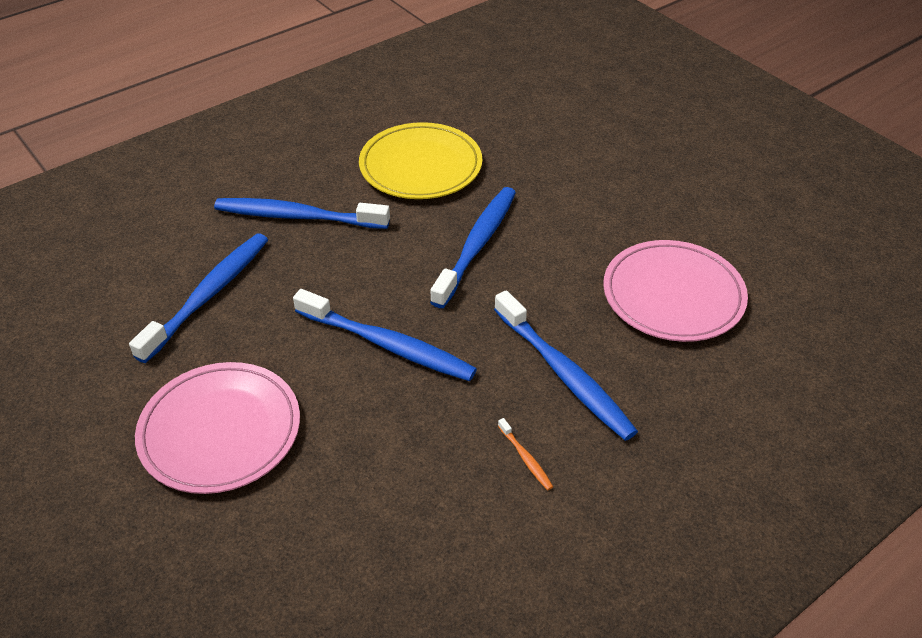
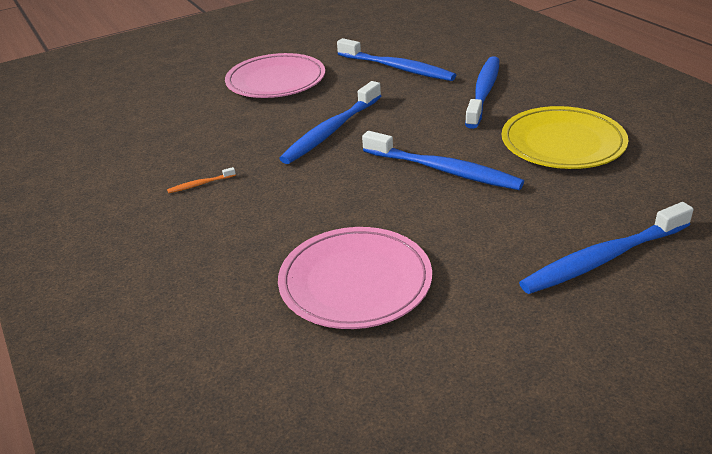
camera: 100 degrees right, 10 degrees down
(564, 374) = (274, 207): blue toothbrush -> blue toothbrush (603, 258)

